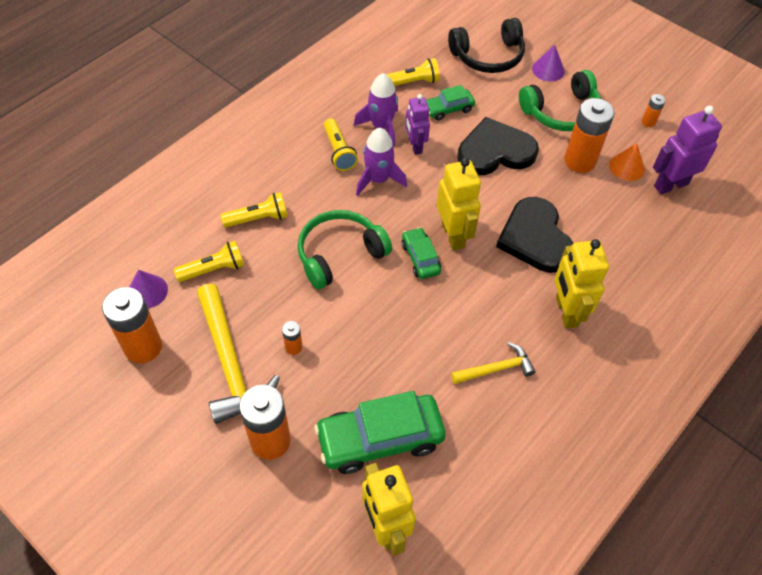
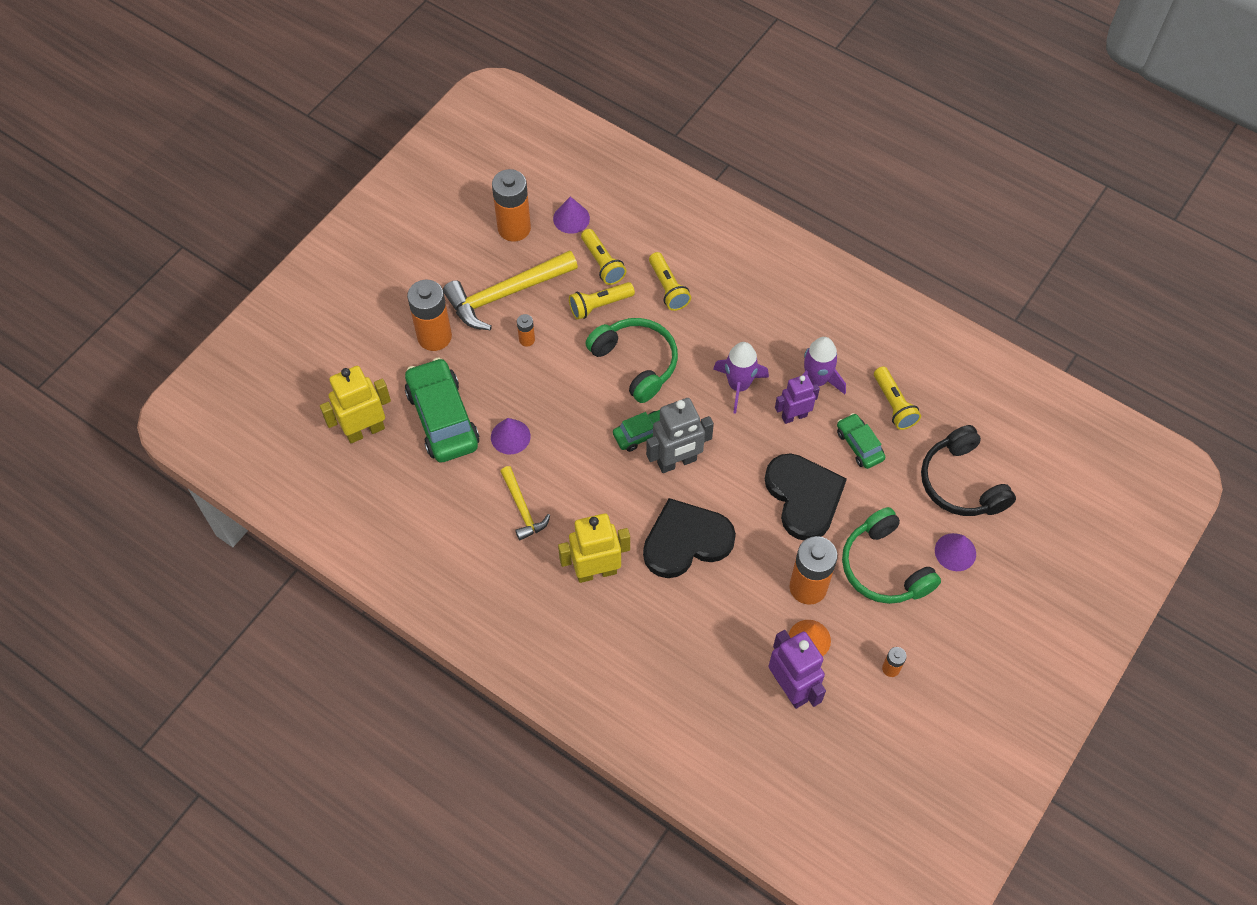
camera: 85 degrees right, 5 degrees up
(339, 152) = (770, 345): yellow flashlight -> yellow flashlight (599, 305)
(411, 373) = (510, 436): none -> purple cone
(453, 235) = (677, 462): yellow robot -> grey robot

